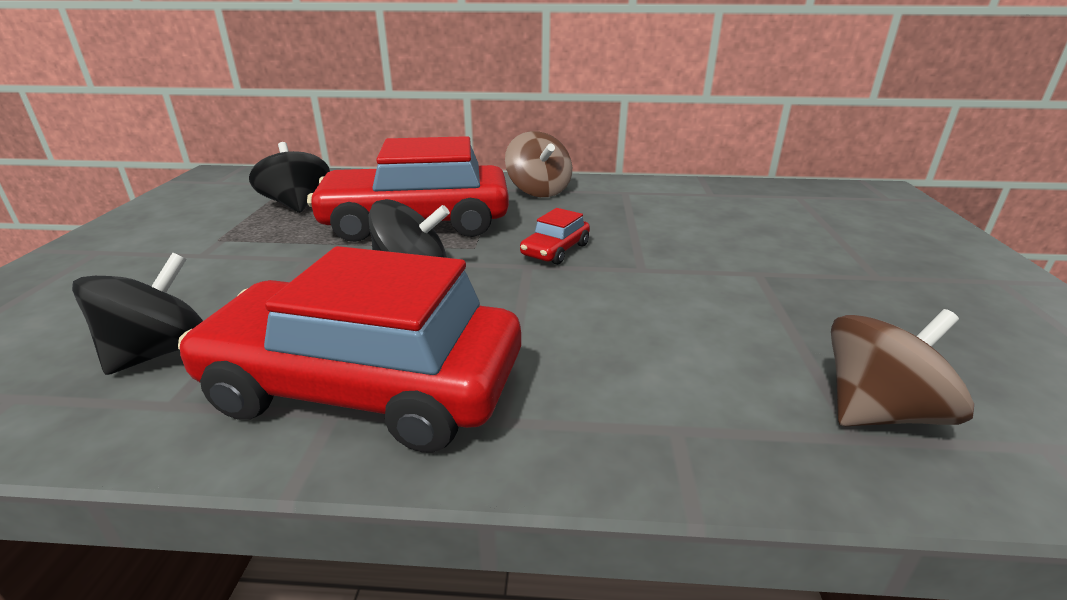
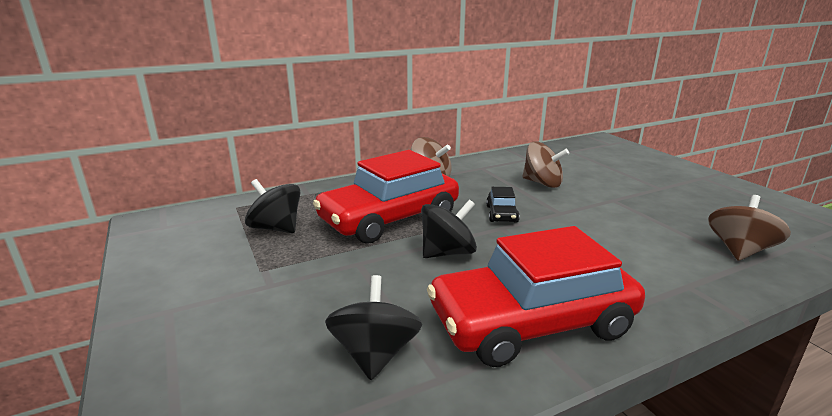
camera: 30 degrees left, 5 degrees down
(555, 250) = (501, 214): red car -> black car
(679, 227) = (542, 183): none -> brown spinning top

